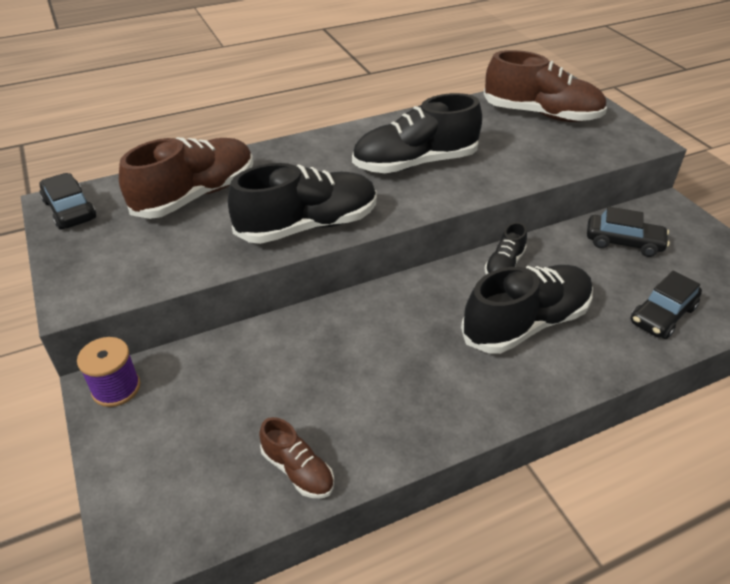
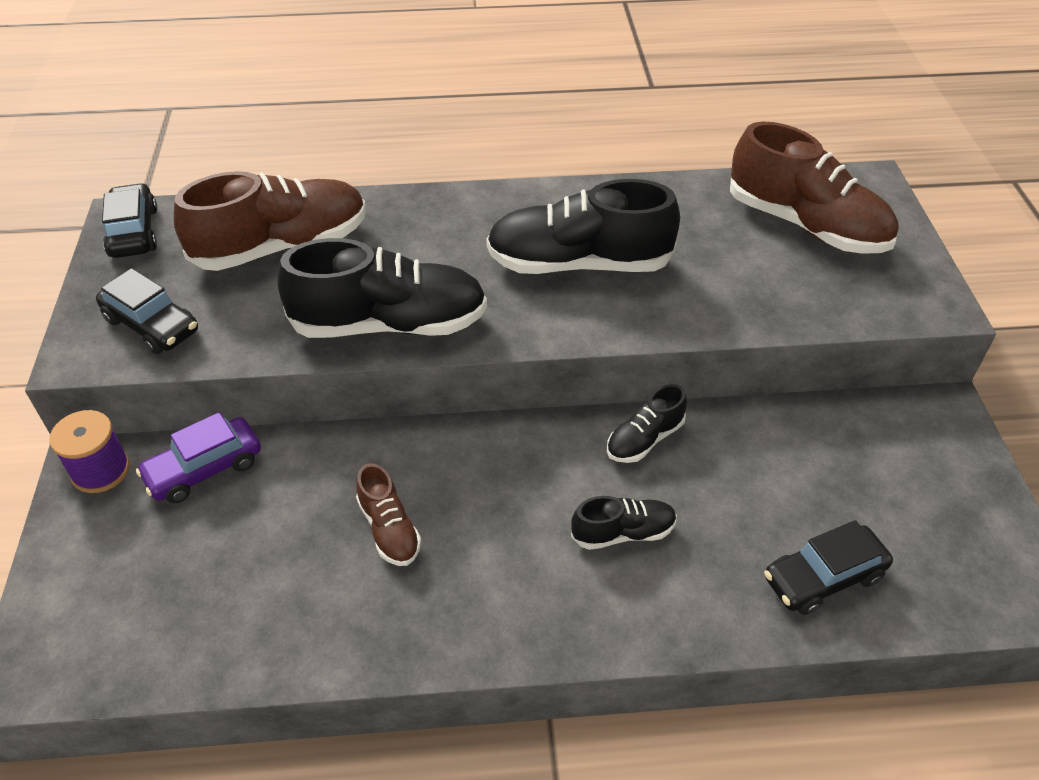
camera: 20 degrees right, 5 degrees up
(202, 365) = (204, 469): none -> purple car
(298, 470) = (239, 638): brown shoe -> brown shoe (389, 529)
(525, 323) = (623, 533): black shoe -> black shoe, size x0.50
(623, 242) = (837, 451): black car -> black car (152, 325)

